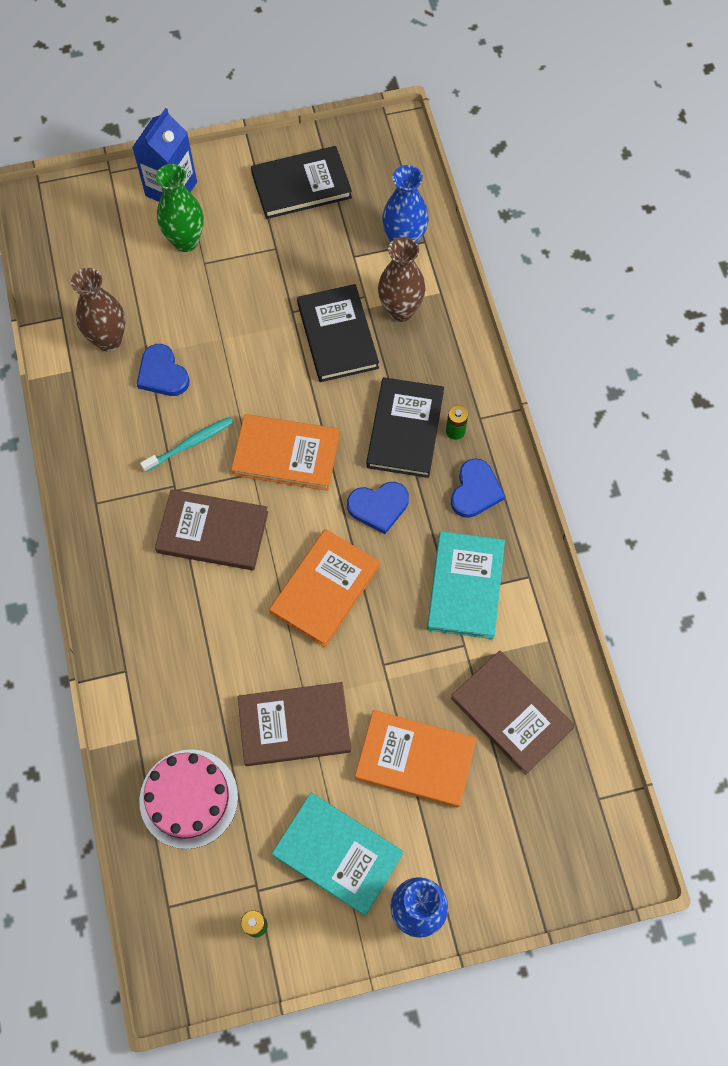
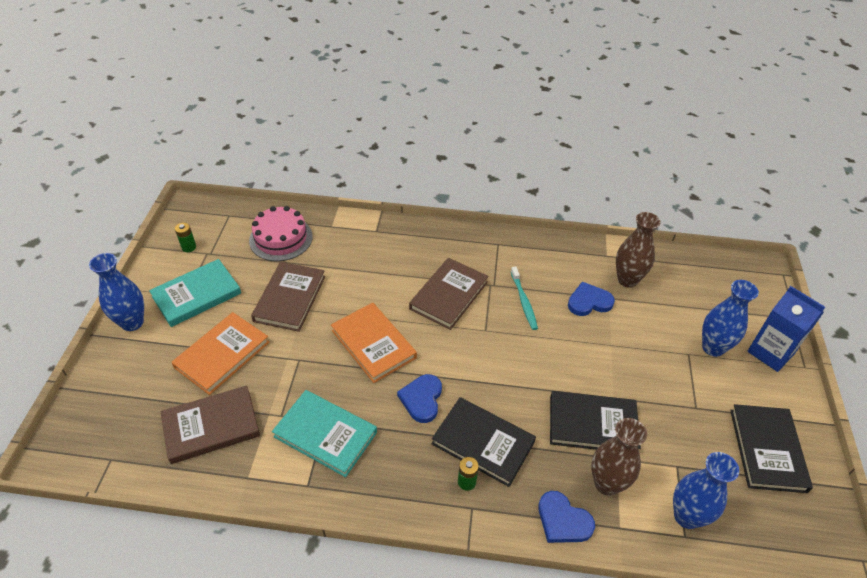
camera: 110 degrees right, 20 degrees down
(185, 241) = (713, 348): green vase -> blue vase
(286, 454) = (492, 354): orange book -> none
(475, 491) = (403, 475): blue heart -> blue heart (563, 520)

